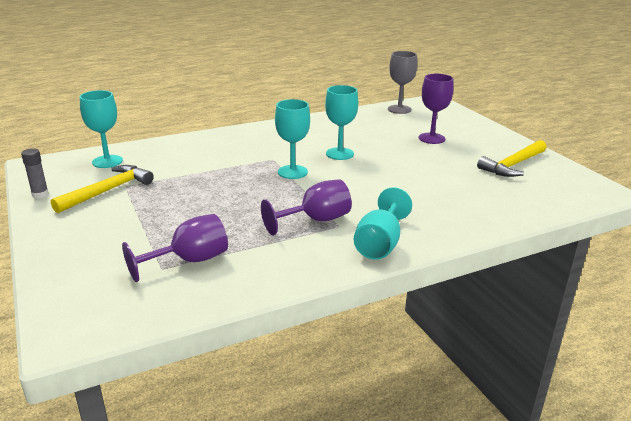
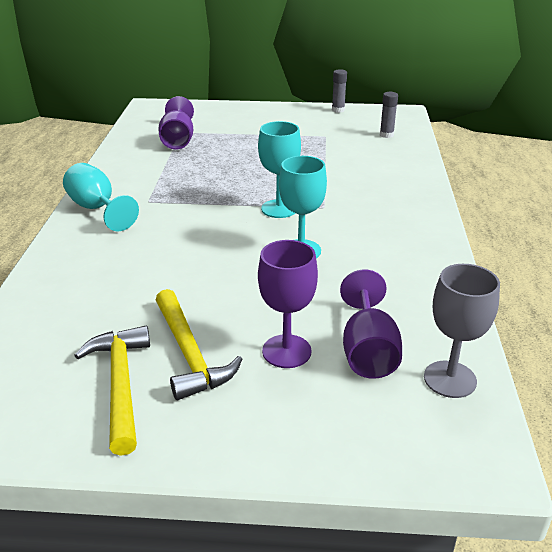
camera: 120 degrees right, 5 degrees up
(107, 161) = (386, 135): turquoise goblet -> grey glue stick
(108, 191) = (322, 129): yellow hammer -> yellow hammer (190, 354)
(316, 220) = (170, 194): purple goblet -> purple goblet (368, 351)

